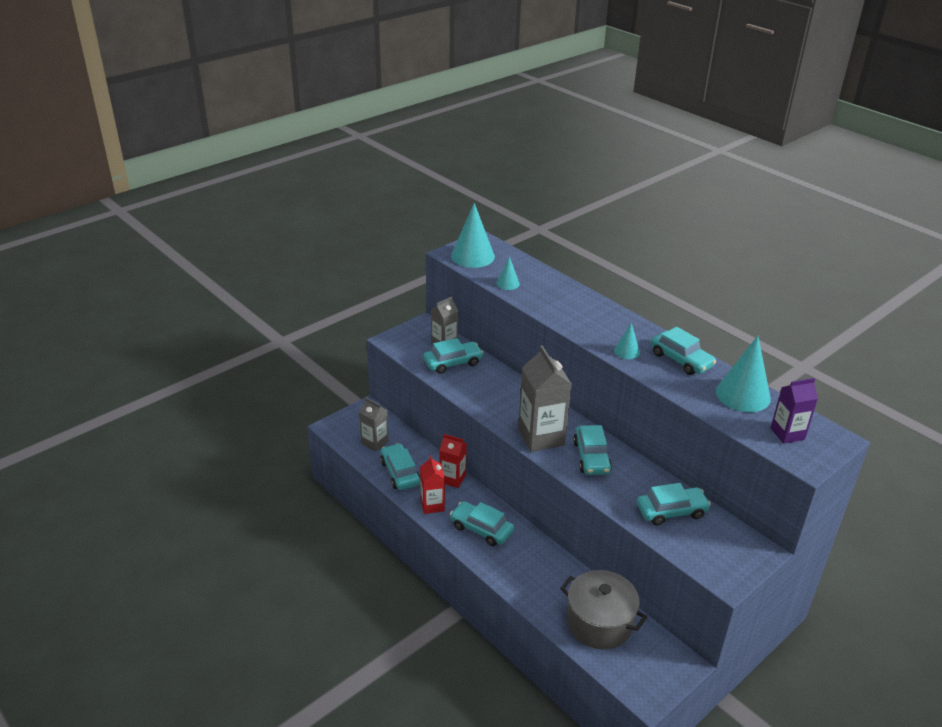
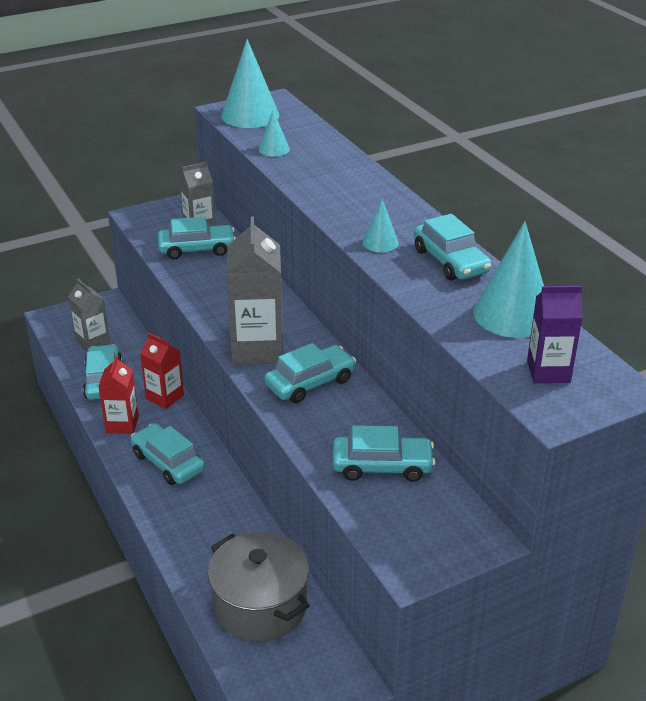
camera: 15 degrees right, 0 degrees up
(591, 457) = (310, 382): turquoise car -> turquoise car turned 135 degrees counterclockwise

